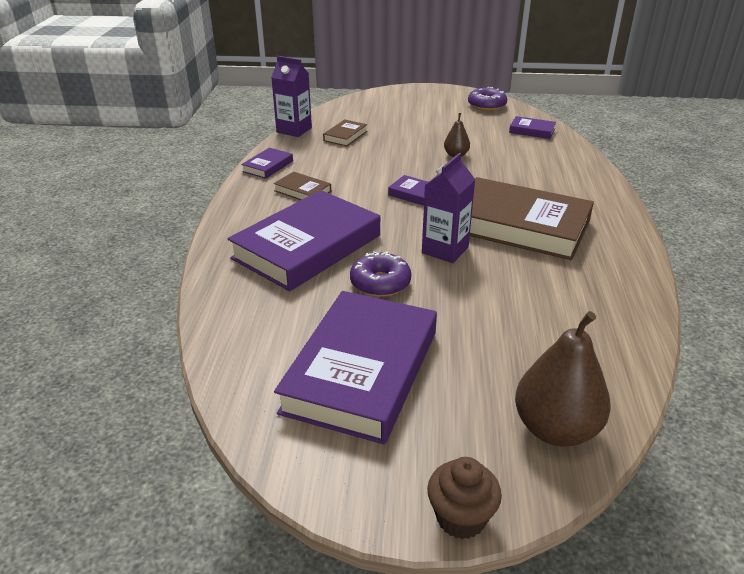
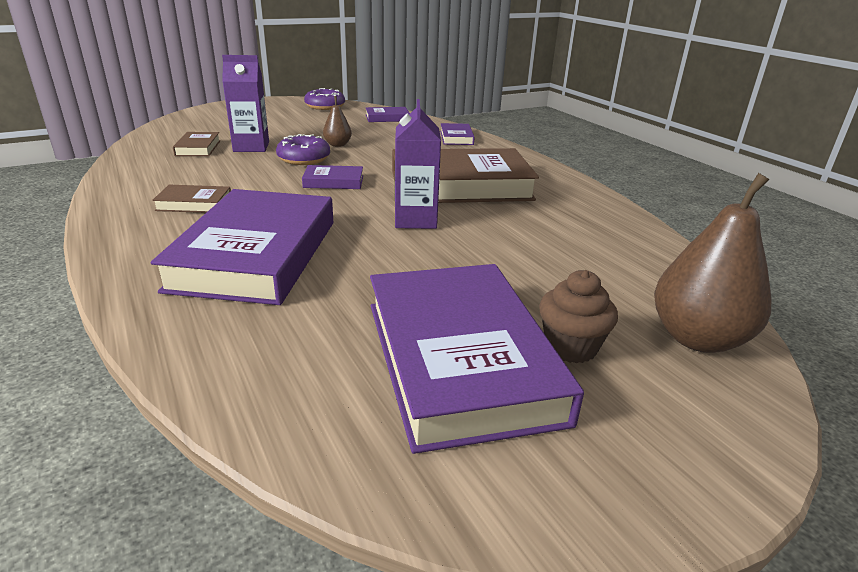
camera: 35 degrees left, 5 degrees down
(268, 166) = (122, 189): purple book -> purple book (456, 138)
(294, 130) = (126, 152): purple carton -> purple carton (251, 147)
(380, 283) = (382, 266): purple donut -> purple donut (304, 159)
(461, 517) = (738, 467): brown cupcake -> brown cupcake (570, 347)

